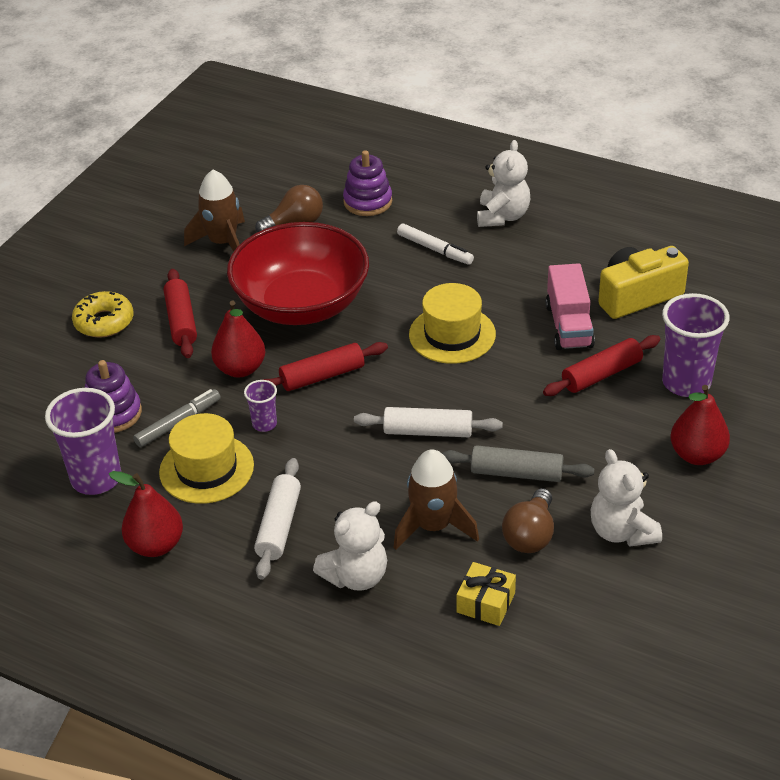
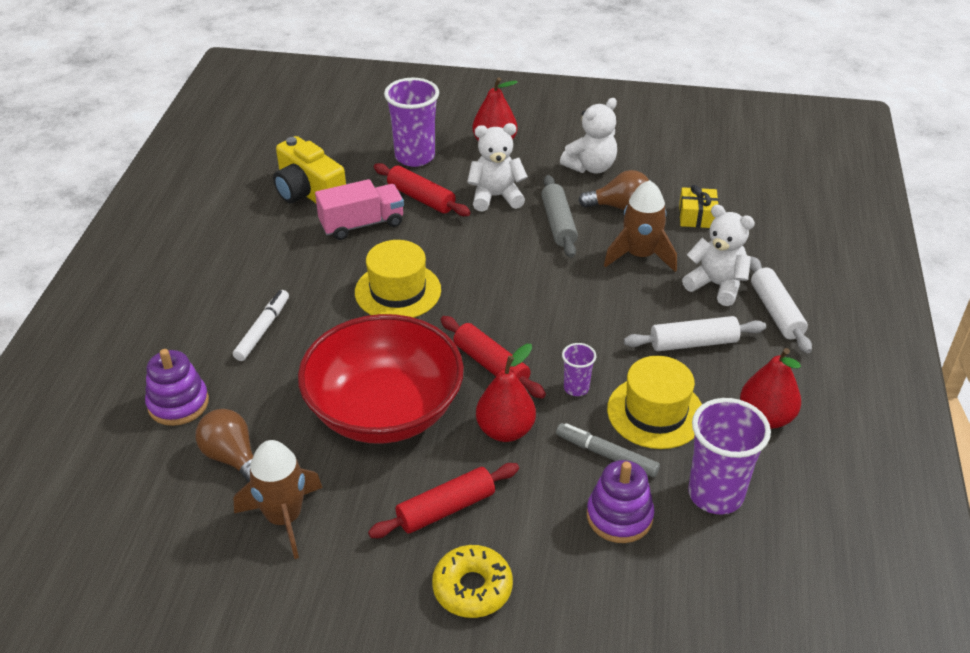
camera: 110 degrees left, 0 degrees up
(428, 431) = (534, 280): white rolling pin -> white rolling pin (776, 312)
(502, 216) = (195, 292): white teddy bear -> white teddy bear (496, 197)

